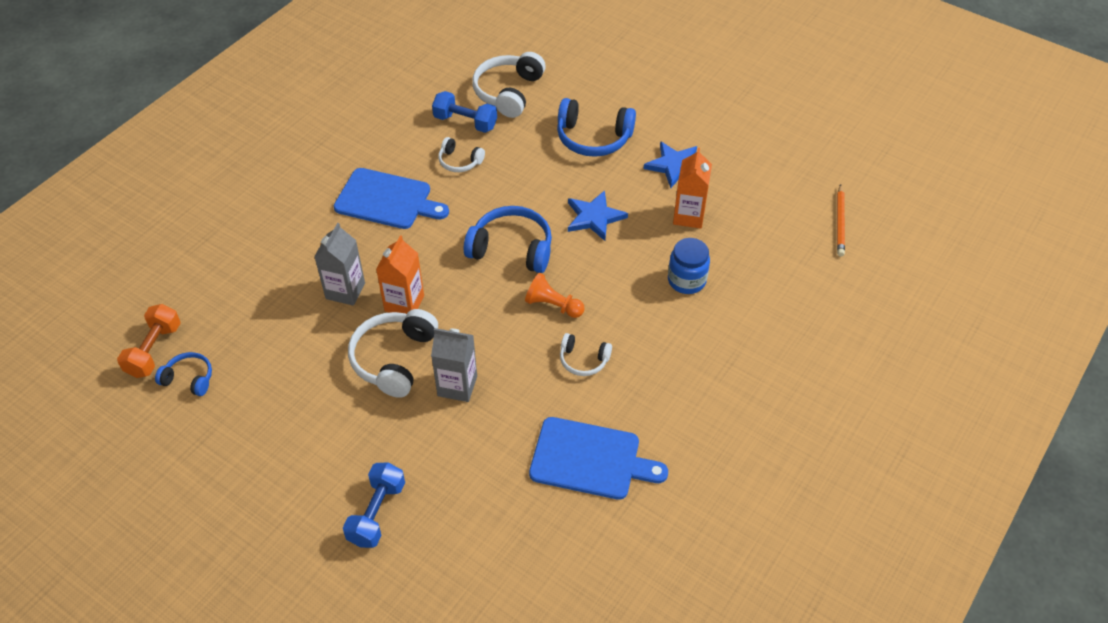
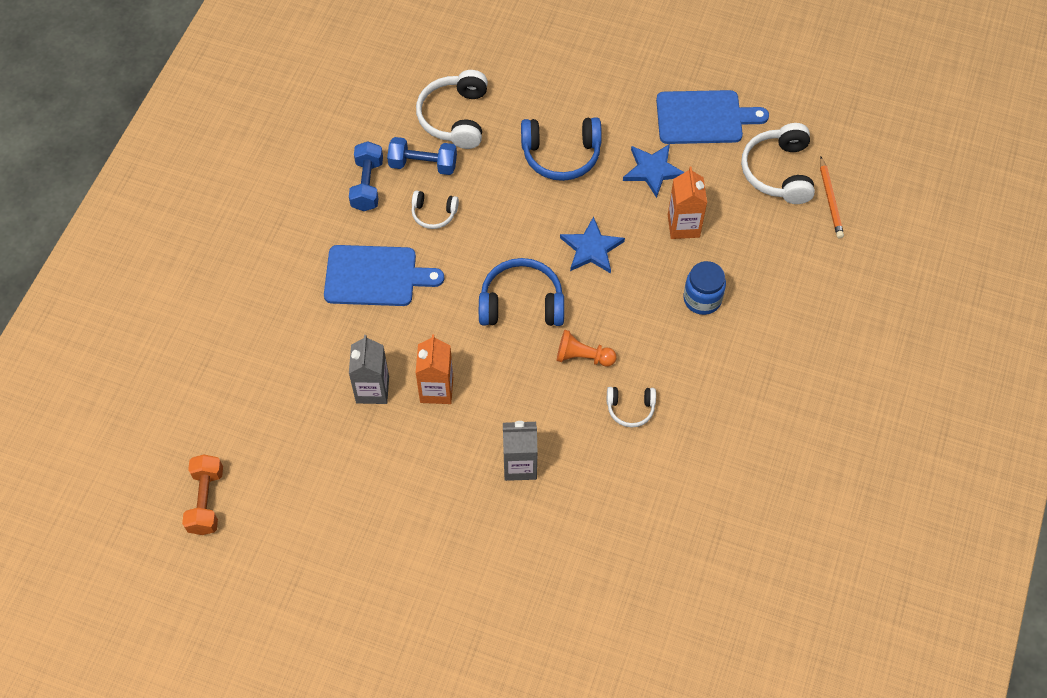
camera: 15 degrees left, 10 degrees up
(189, 379) = (255, 522): blue headphones -> none
(377, 513) = (491, 612): blue dumbbell -> blue dumbbell (367, 185)
(394, 359) = (448, 451): white headphones -> white headphones (778, 172)
(590, 459) = (668, 509): blue cutting board -> blue cutting board (703, 117)

